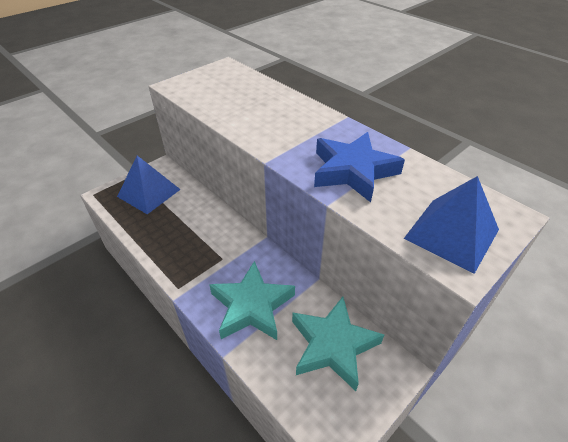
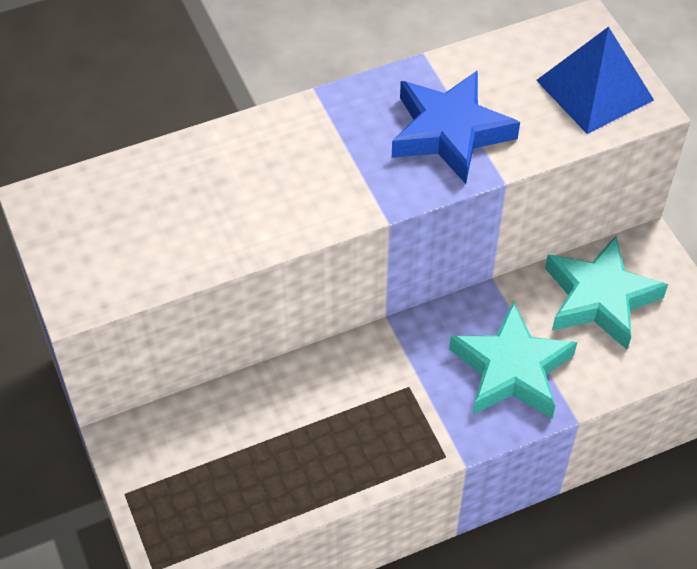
camera: 70 degrees left, 10 degrees up
(149, 193) = (196, 471): blue pyramid -> none

